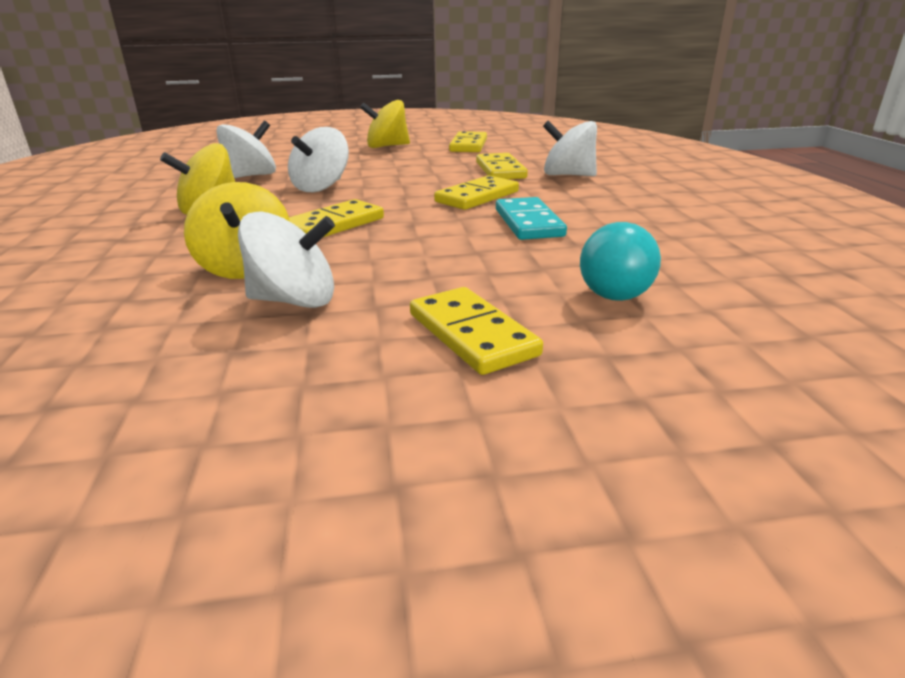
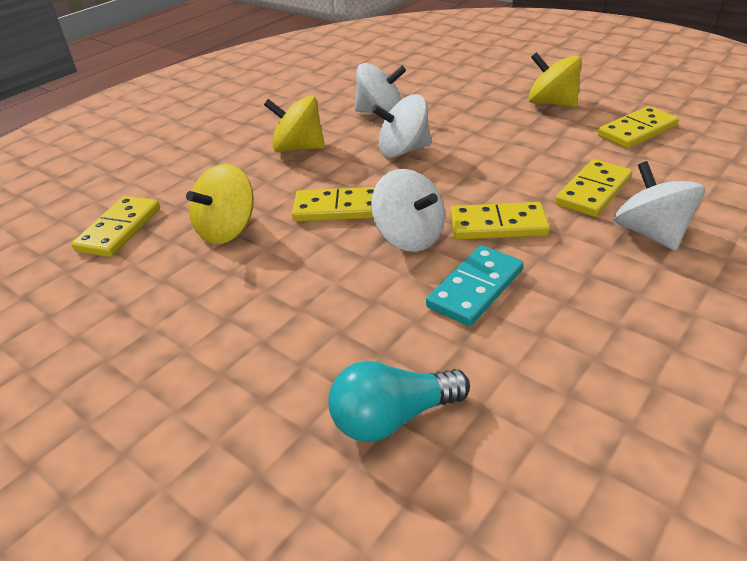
camera: 50 degrees right, 10 degrees up
(294, 301) = (201, 282): white spinning top -> white spinning top (409, 237)
(471, 334) = (226, 387): yellow domino -> yellow domino (119, 229)

